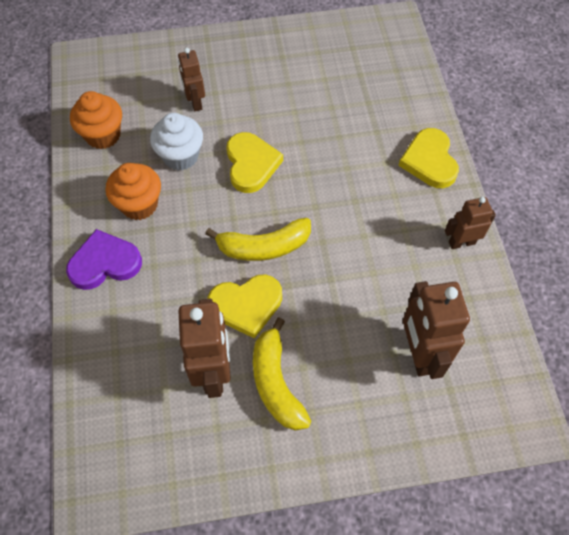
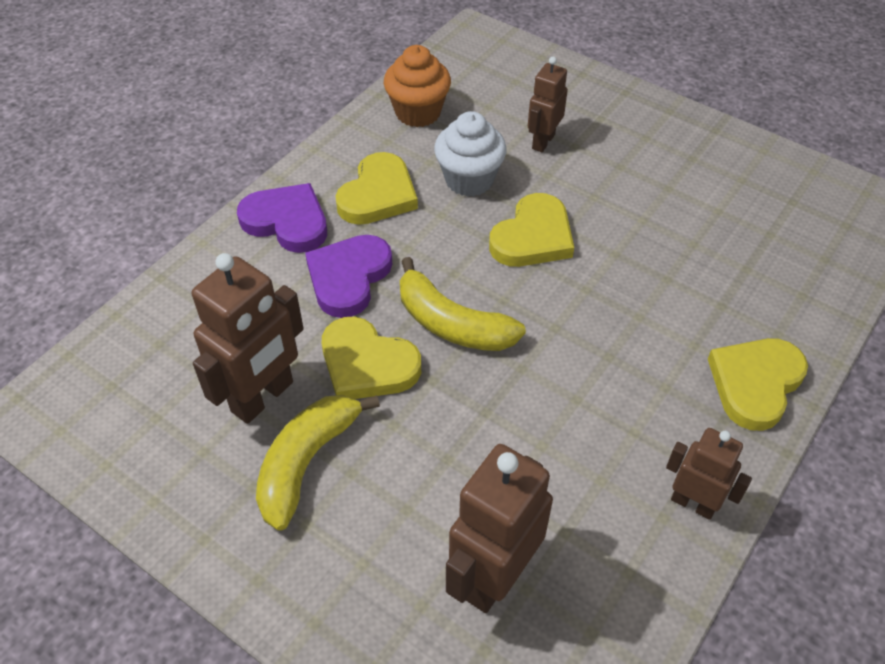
camera: 45 degrees right, 10 degrees down
(139, 205) = (378, 194): orange cupcake -> yellow heart
(180, 267) = (348, 277): none -> purple heart

